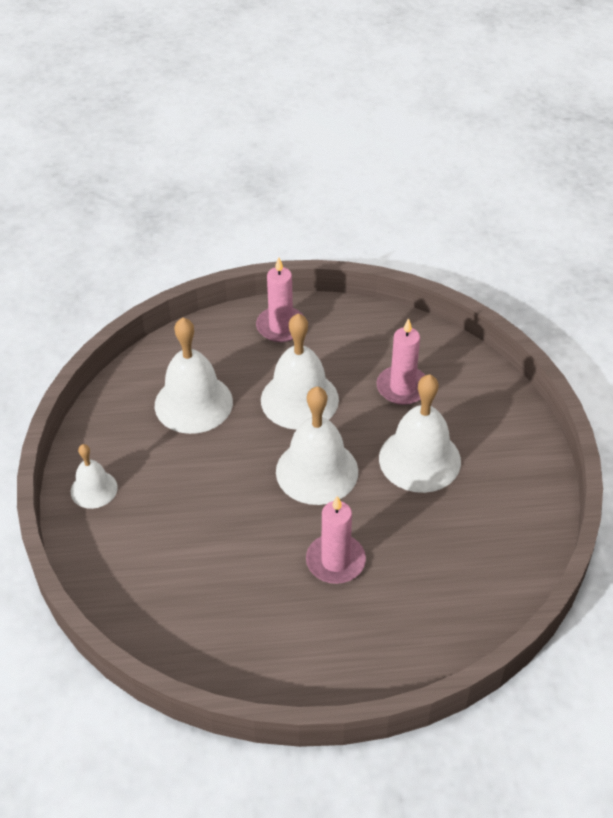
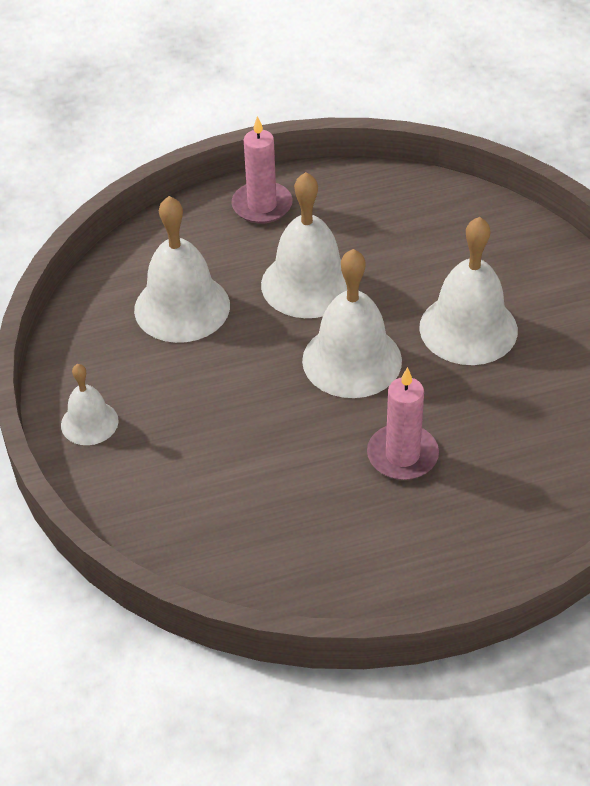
camera: 10 degrees left, 0 degrees up
(402, 387) = (425, 252): pink candle -> none

